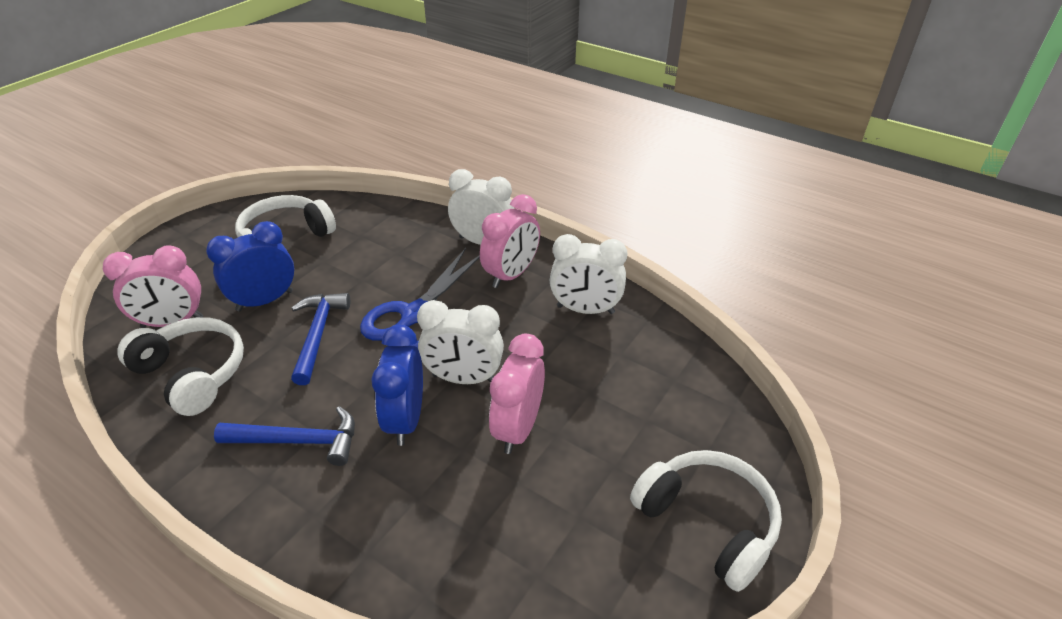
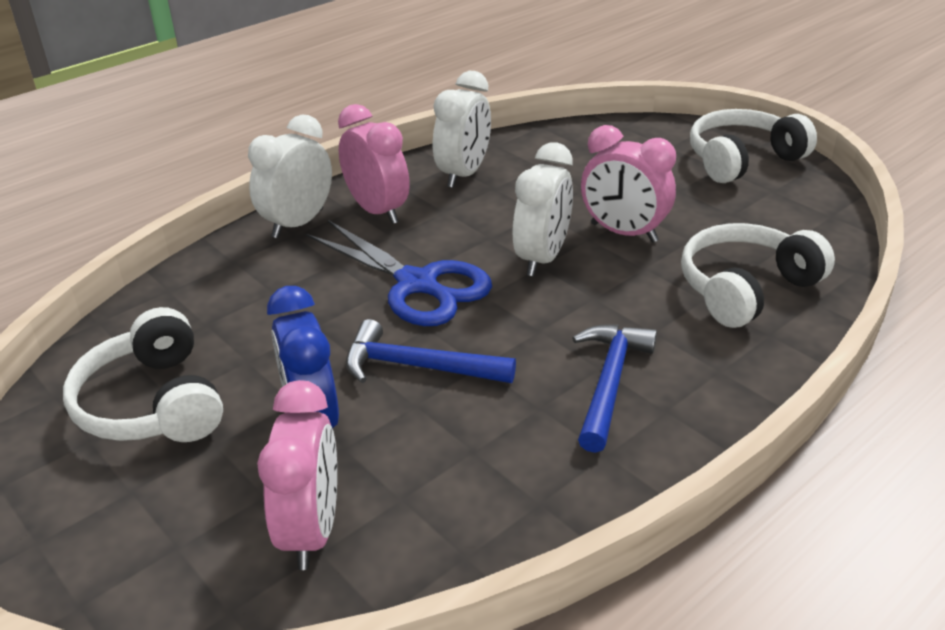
camera: 75 degrees left, 5 degrees down
(192, 374) = (451, 493): white headphones -> white headphones (746, 288)
(406, 420) = (594, 301): blue clock -> none

